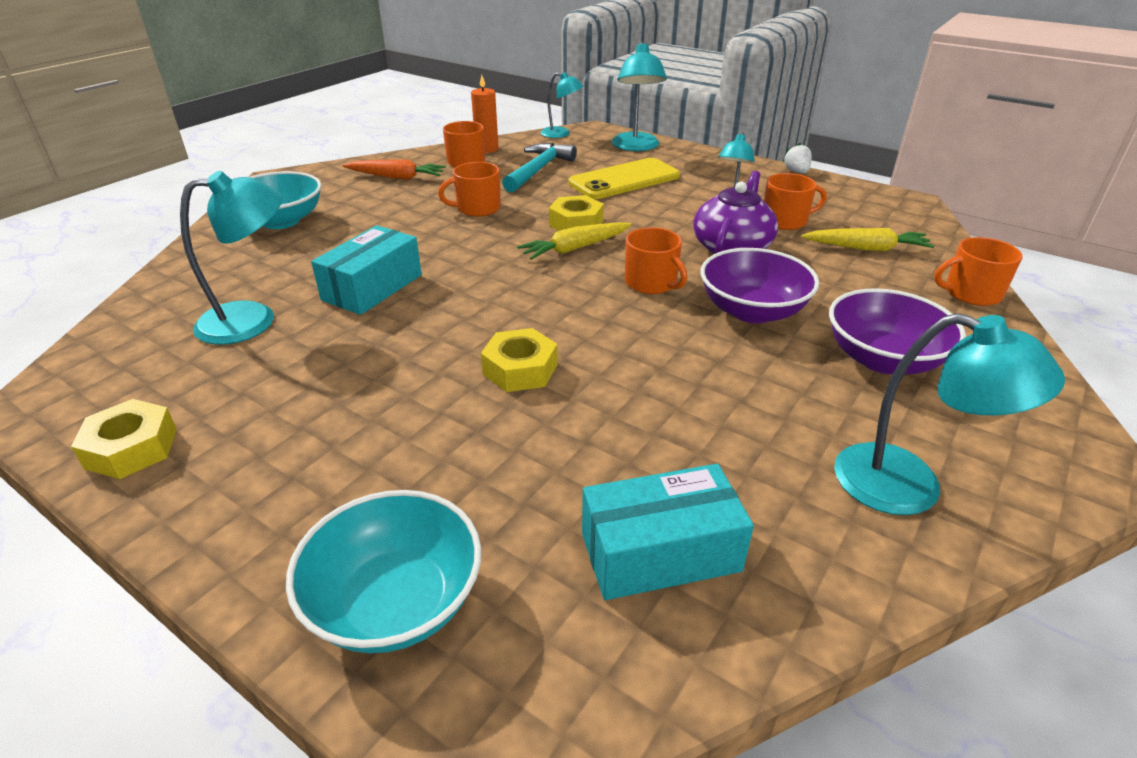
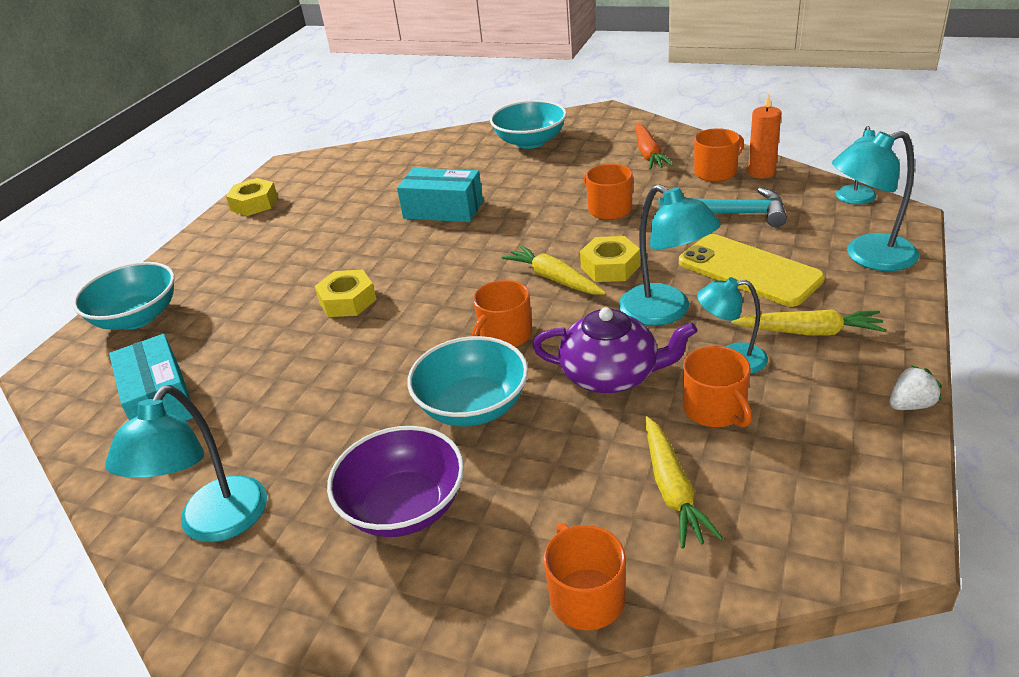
camera: 80 degrees right, 0 degrees up
(253, 320) = (385, 186): turquoise lamp -> turquoise lamp (665, 312)
(711, 179) = (809, 332): none -> yellow carrot
(752, 311) = (473, 406): purple bowl -> turquoise bowl

